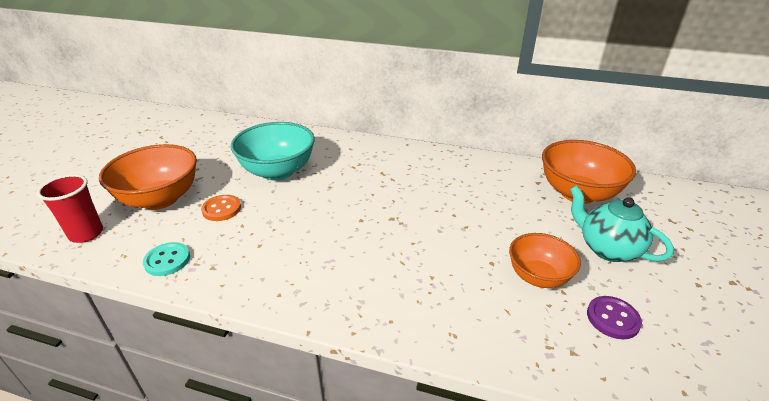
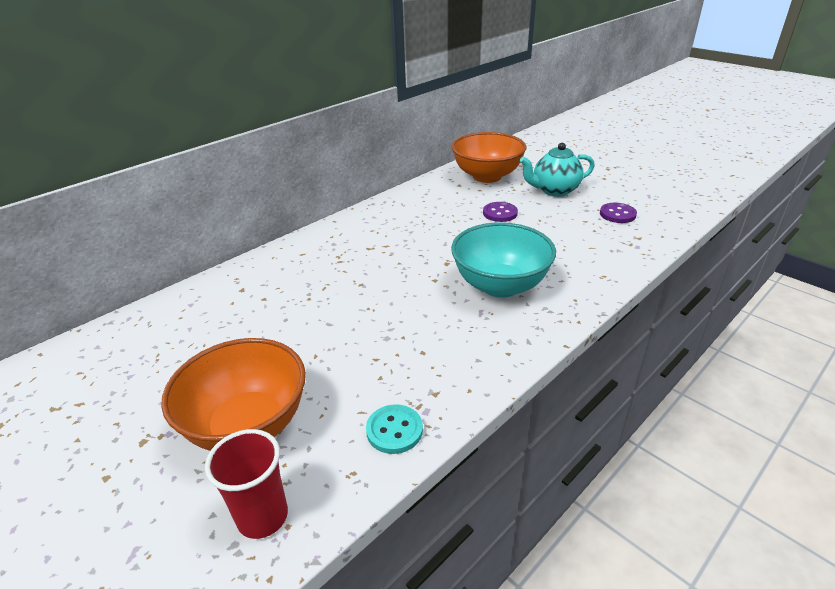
camera: 60 degrees left, 0 degrees up
(221, 209) = (328, 370): orange button -> none
(278, 171) = (292, 312): turquoise bowl -> turquoise bowl (500, 285)
(510, 223) = (500, 213): none -> purple button
(538, 277) = (565, 224): orange bowl -> none

